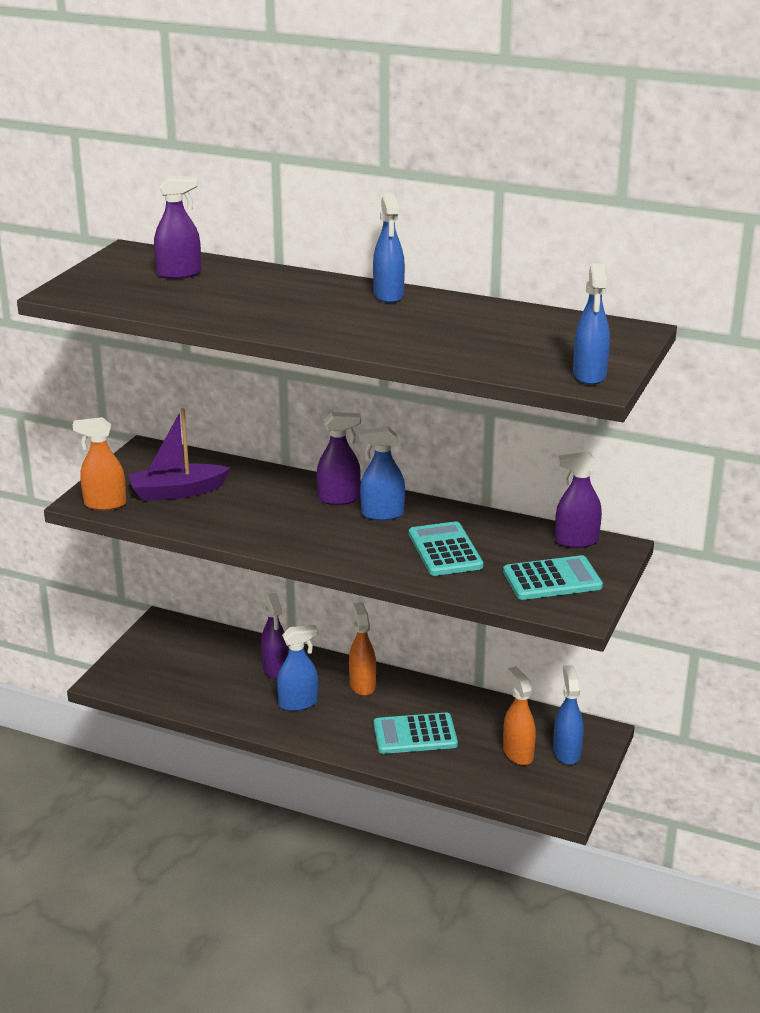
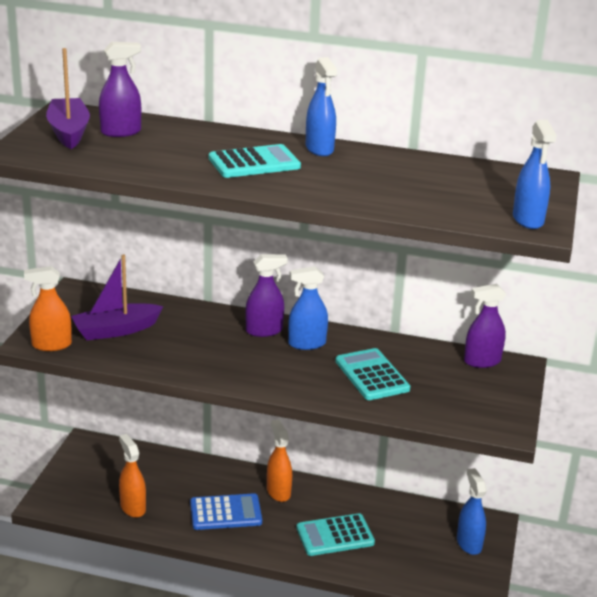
camera: 10 degrees left, 0 degrees up
(124, 273) = (69, 132): none -> purple boat
(275, 669) = (198, 481): purple spray bottle -> none
(298, 703) = (225, 513): blue spray bottle -> blue calculator
(518, 753) = (428, 547): orange spray bottle -> orange spray bottle (133, 507)
(552, 579) = (473, 398): turquoise calculator -> turquoise calculator (254, 163)

